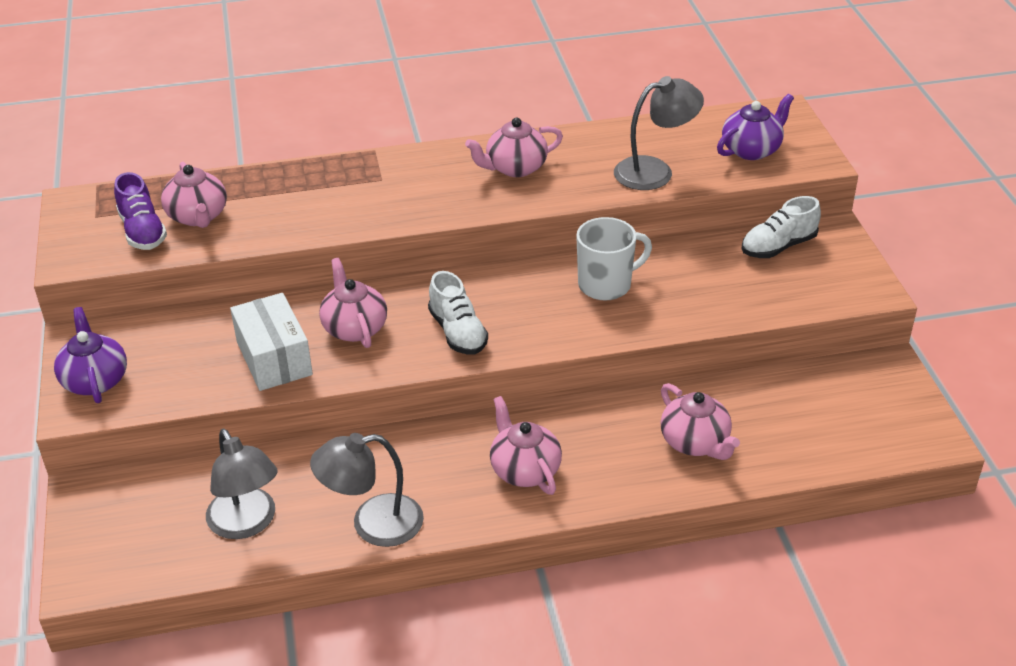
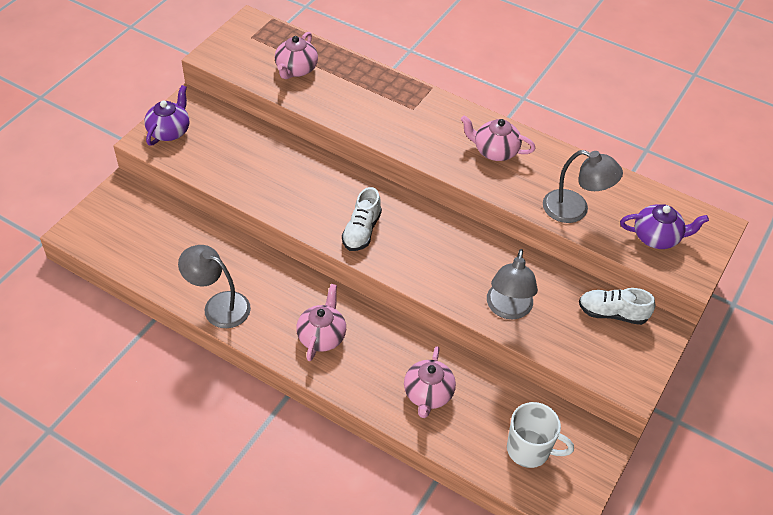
camera: 40 degrees right, 10 degrees up
(142, 231) = (261, 61): purple shoe -> none
(247, 523) = (167, 259): grey lamp -> grey lamp (508, 309)
(274, 358) = (258, 178): white box -> none
(354, 328) = (315, 189): pink teapot -> none
(606, 285) = (476, 262): white mug -> white mug (529, 450)

